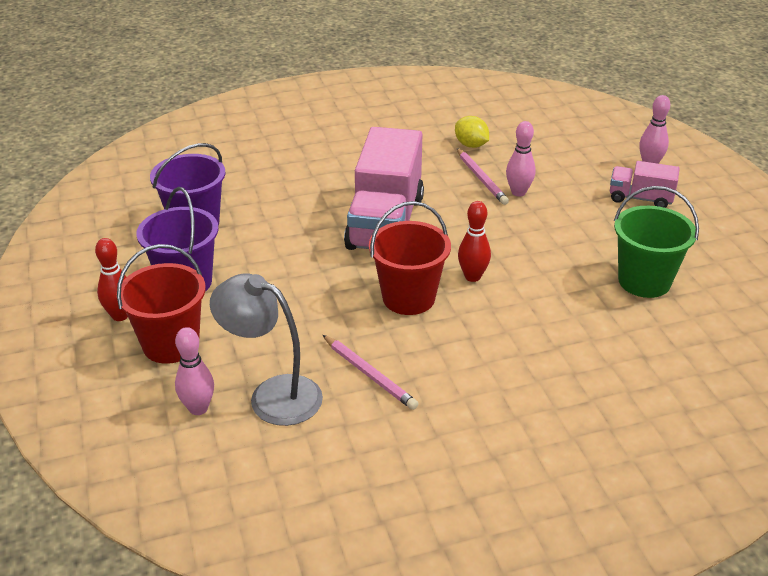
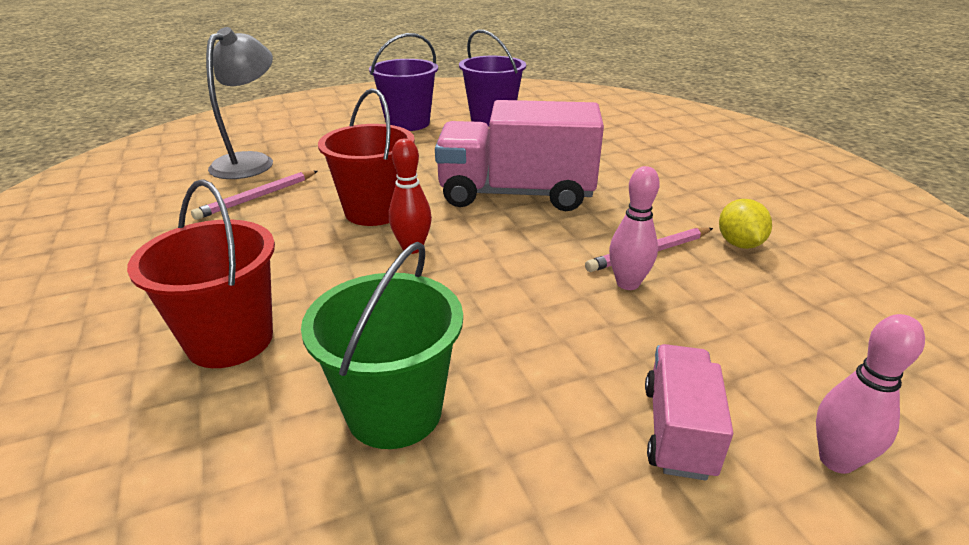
camera: 85 degrees right, 5 degrees down
(120, 315) = (368, 109): red bowling pin -> none
(171, 344) = (329, 126): red bucket -> red bucket (230, 340)
(198, 408) = (249, 140): pink bowling pin -> none
(471, 145) = (739, 244): yellow lemon -> yellow lemon turned 45 degrees counterclockwise

